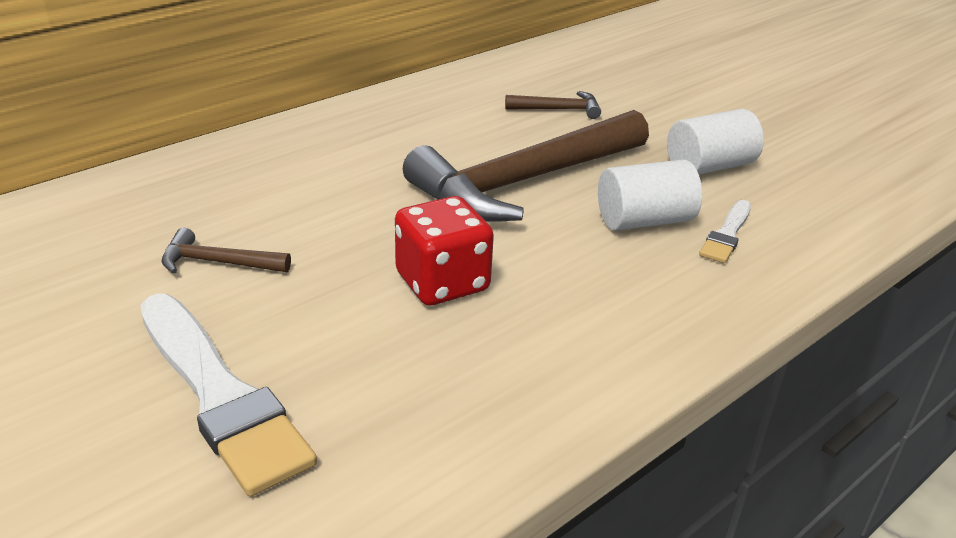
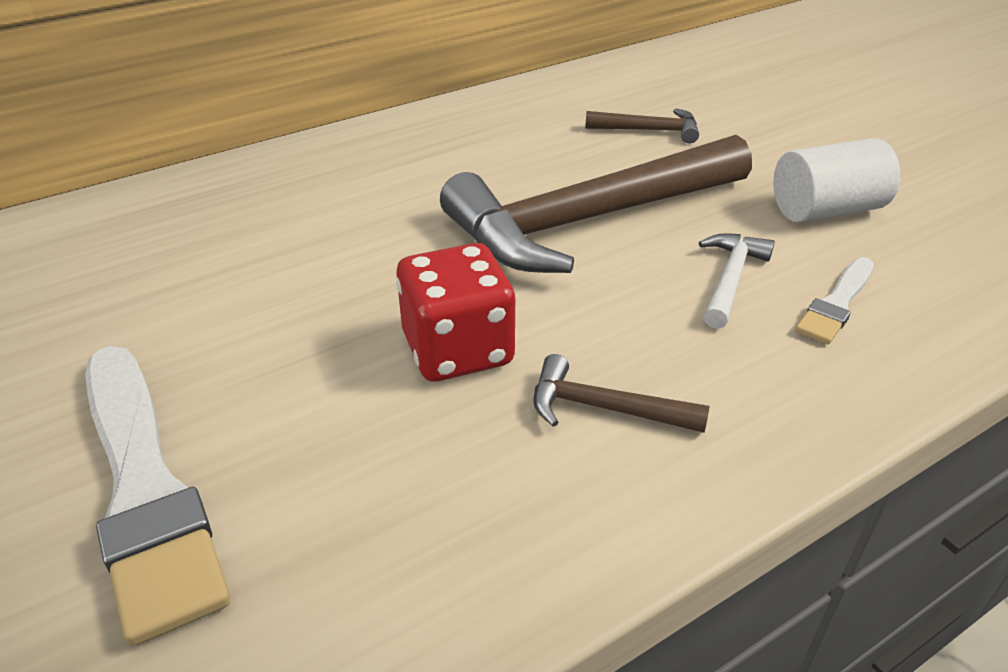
camera: 10 degrees right, 5 degrees up
(218, 262) = (200, 307): brown hammer -> brown hammer (604, 408)
(644, 221) = (730, 279): white cylinder -> white hammer

